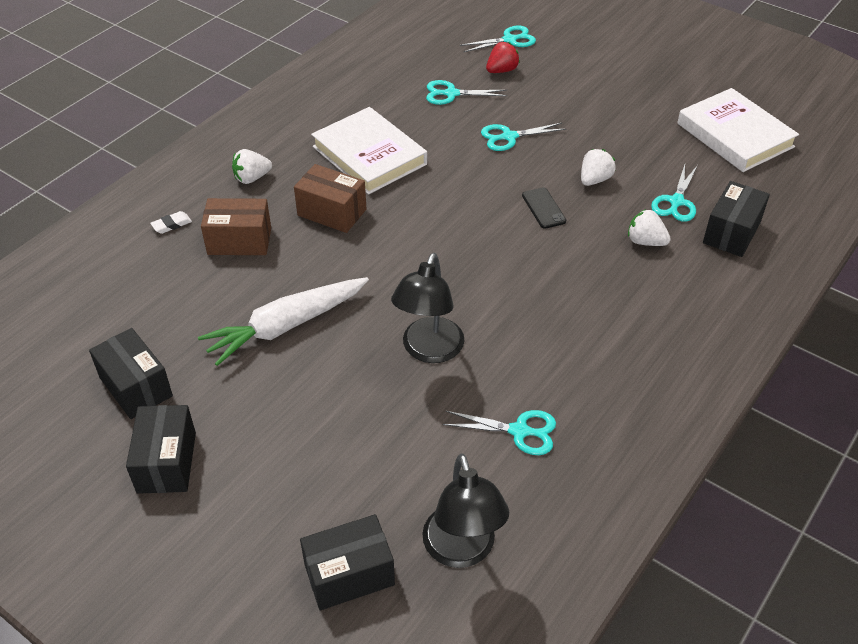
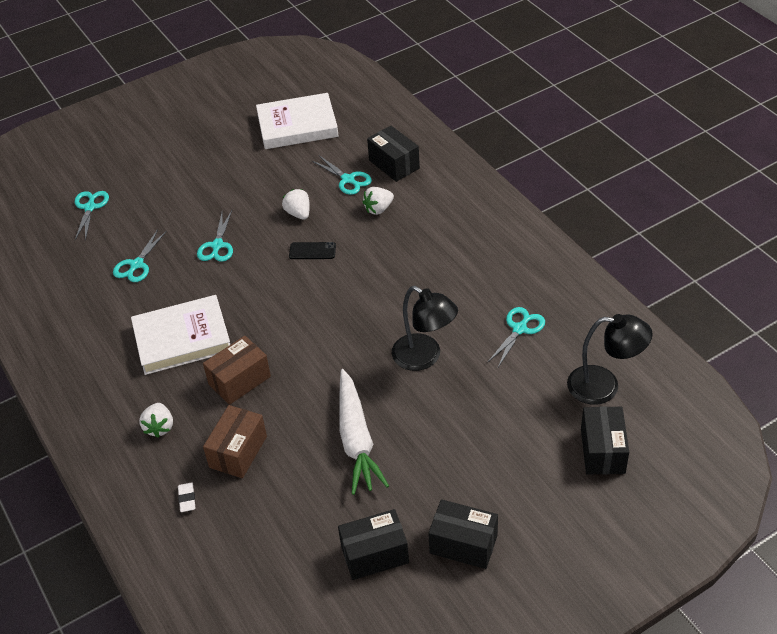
camera: 65 degrees left, 0 degrees up
(501, 70) = (128, 225): red strawberry -> none

